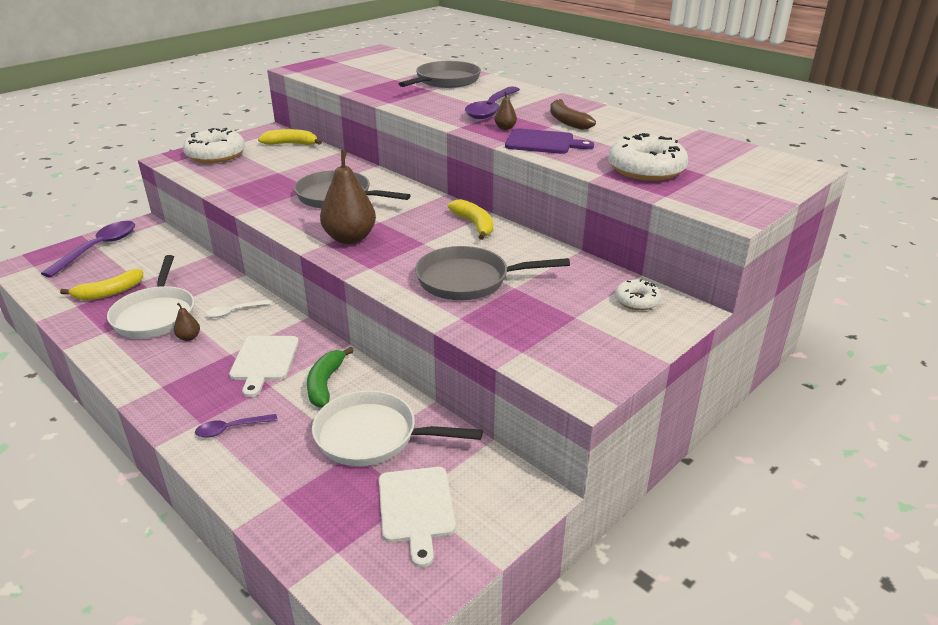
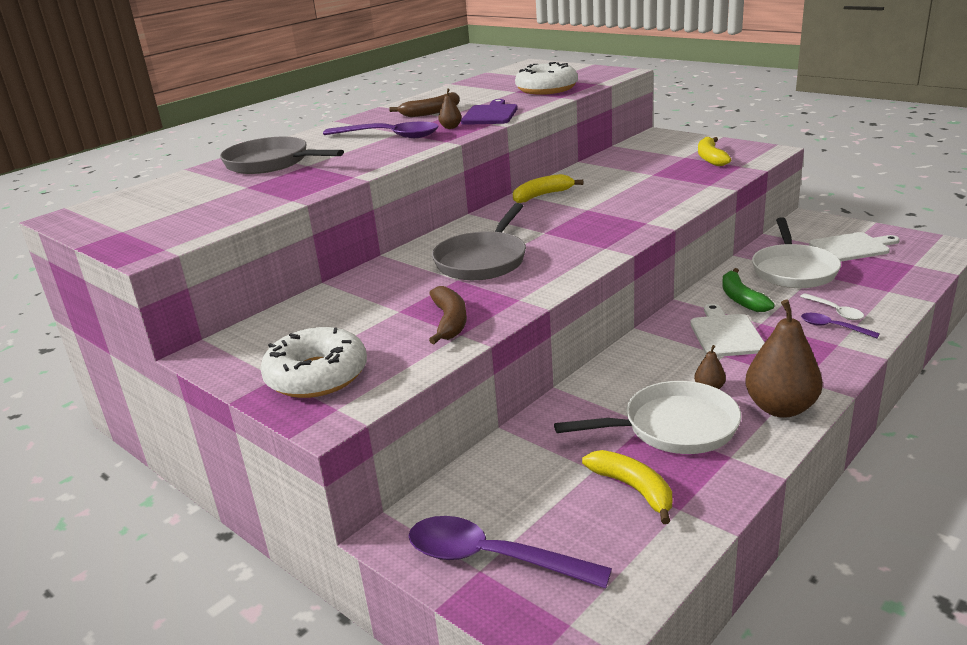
camera: 90 degrees left, 5 degrees down
(231, 429) = (833, 327): purple spoon -> purple spoon turned 150 degrees clockwise
(234, 311) = (643, 372): white spoon -> white spoon (835, 311)
(246, 186) = (449, 322): none -> brown banana
(264, 361) = (725, 334): white cutting board -> white cutting board turned 90 degrees counterclockwise
(291, 144) = (284, 323): yellow banana -> yellow banana (710, 158)
(325, 384) = (741, 299): green banana -> green banana turned 75 degrees clockwise
(350, 238) = (589, 239): brown pear -> brown pear (780, 408)
(468, 280) = (649, 188): grey pan -> none
(637, 301) = (651, 144): white donut -> none

